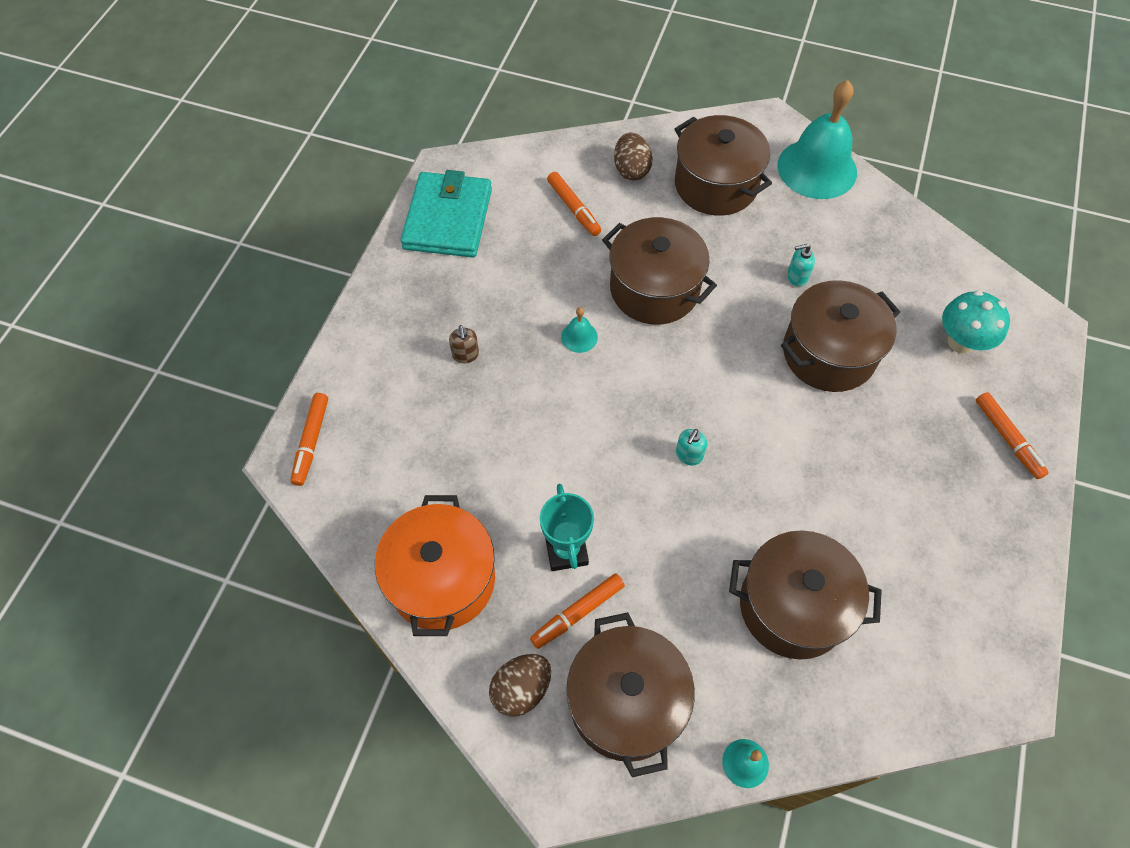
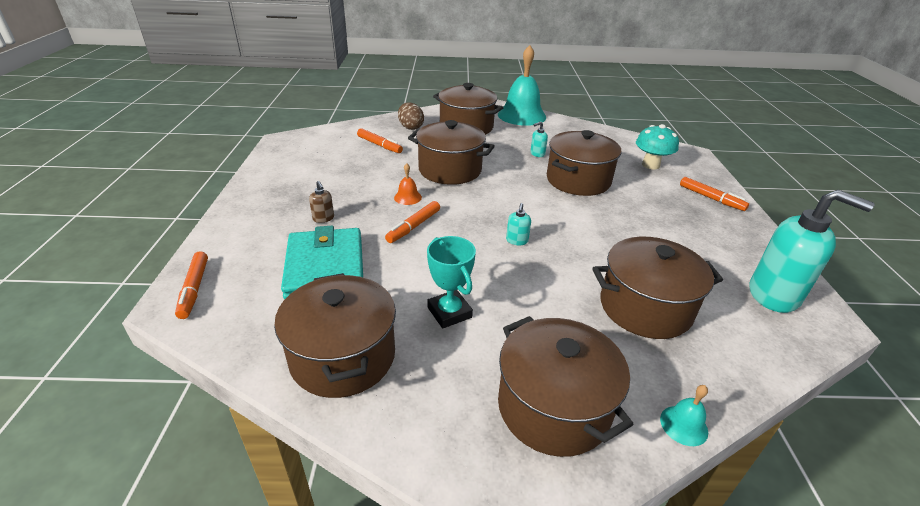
camera: 20 degrees left, 25 degrees down
(442, 579) = (343, 357): orange pot -> brown pot
(448, 219) = (291, 159): turquoise wallet -> turquoise wallet (325, 267)
(521, 689) = (450, 424): brown egg -> none
(577, 613) = (478, 352): orange marker -> orange marker (414, 226)
(579, 337) = (407, 197): turquoise bell -> orange bell
(968, 634) = (774, 295): none -> turquoise soap dispenser

